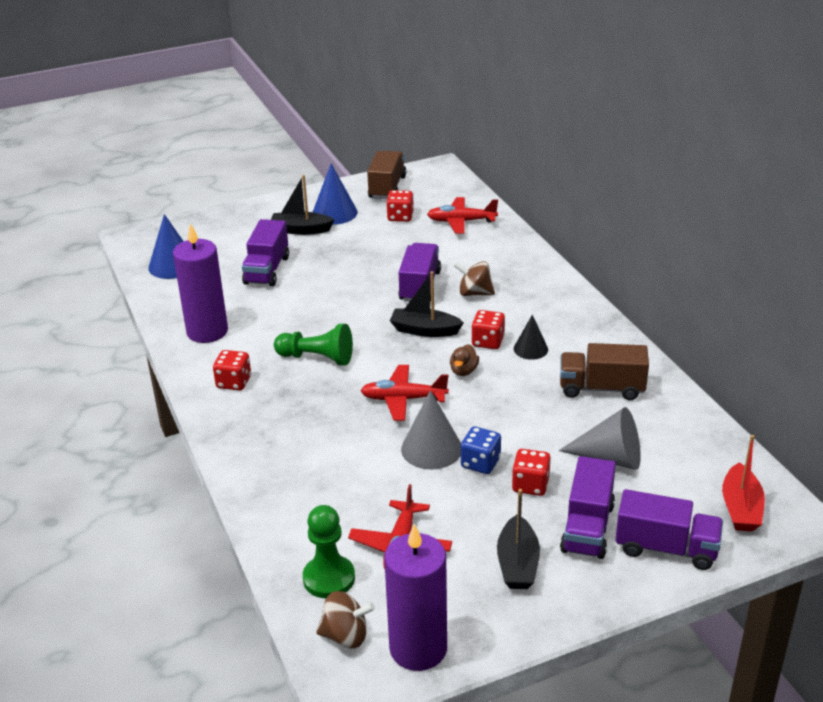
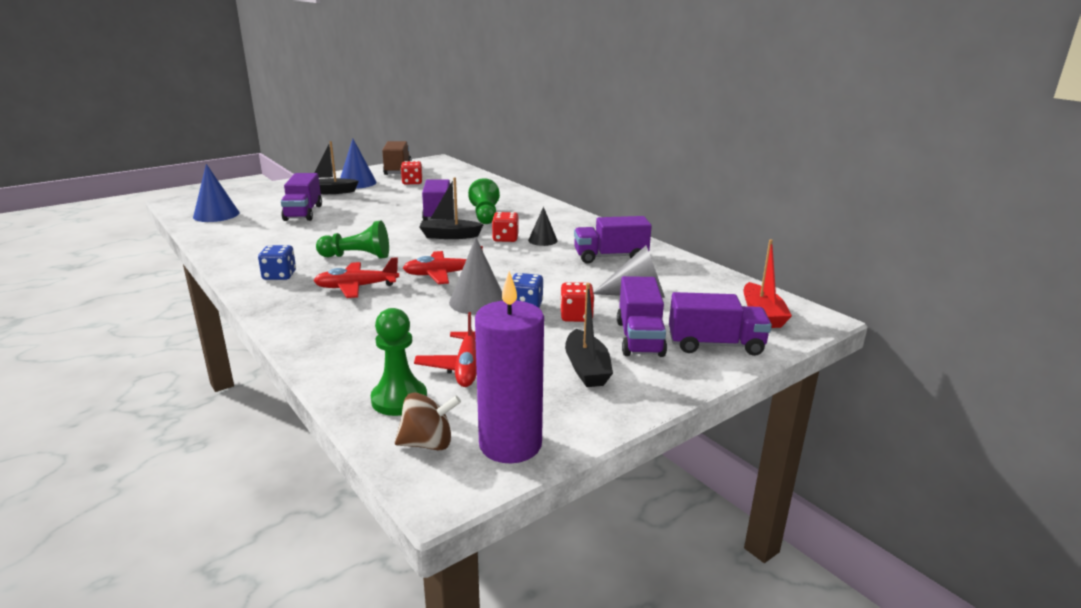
camera: 15 degrees left, 10 degrees down
(207, 331) = (251, 248): purple candle -> none
(234, 382) = (279, 275): red dice -> blue dice
(461, 221) = (462, 182): red plane -> red plane (356, 287)
(463, 371) = (491, 255): brown duck -> none
(474, 293) = (485, 215): brown spinning top -> green pawn
(601, 388) = (610, 257): brown truck -> purple truck

